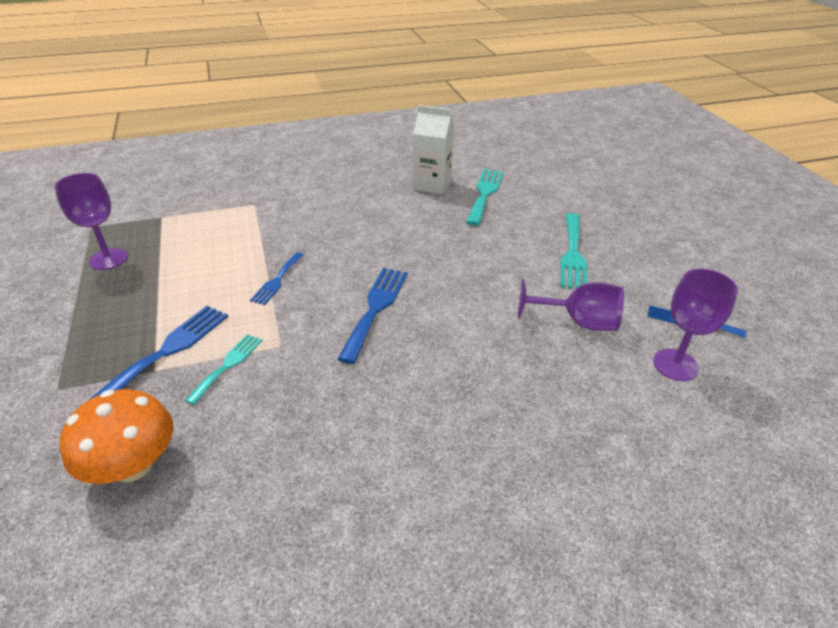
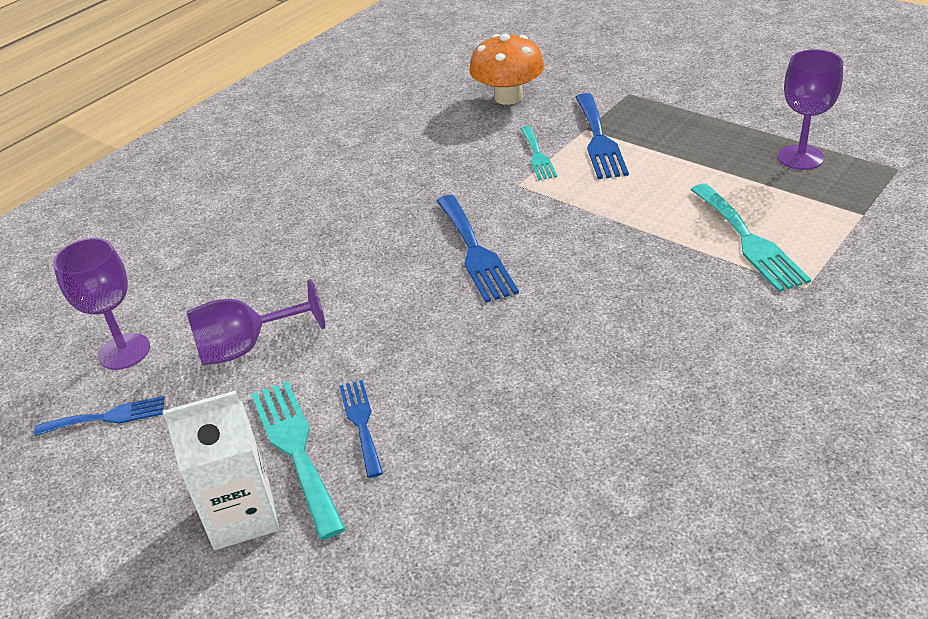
camera: 150 degrees right, 0 degrees up
(277, 280) = (609, 224): blue fork -> blue fork (361, 423)
(432, 185) = (629, 479): white carton -> white carton (242, 515)
(485, 194) = (522, 511): turquoise fork -> turquoise fork (748, 240)

